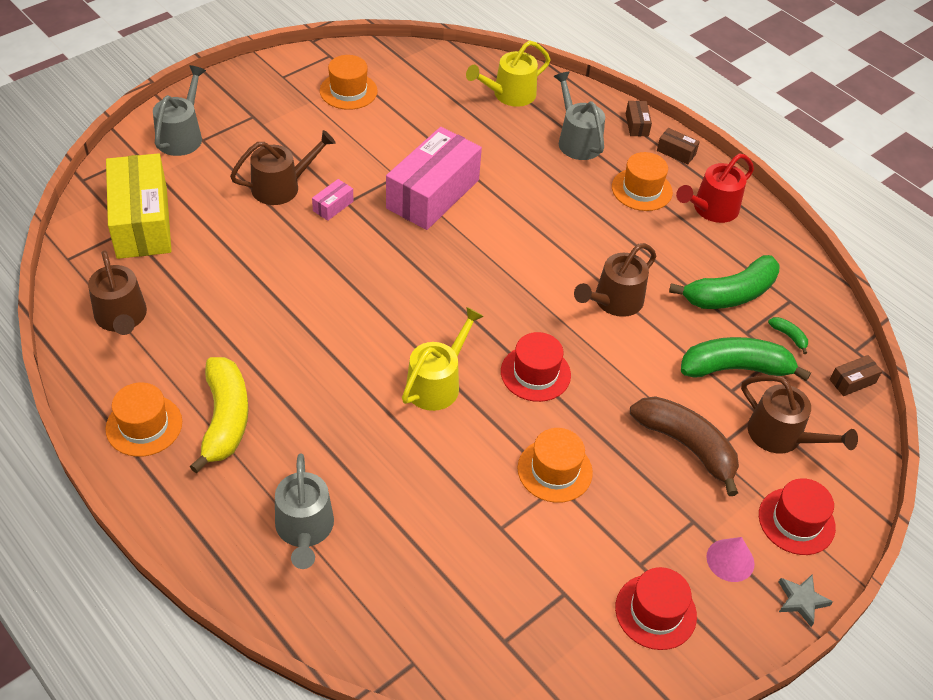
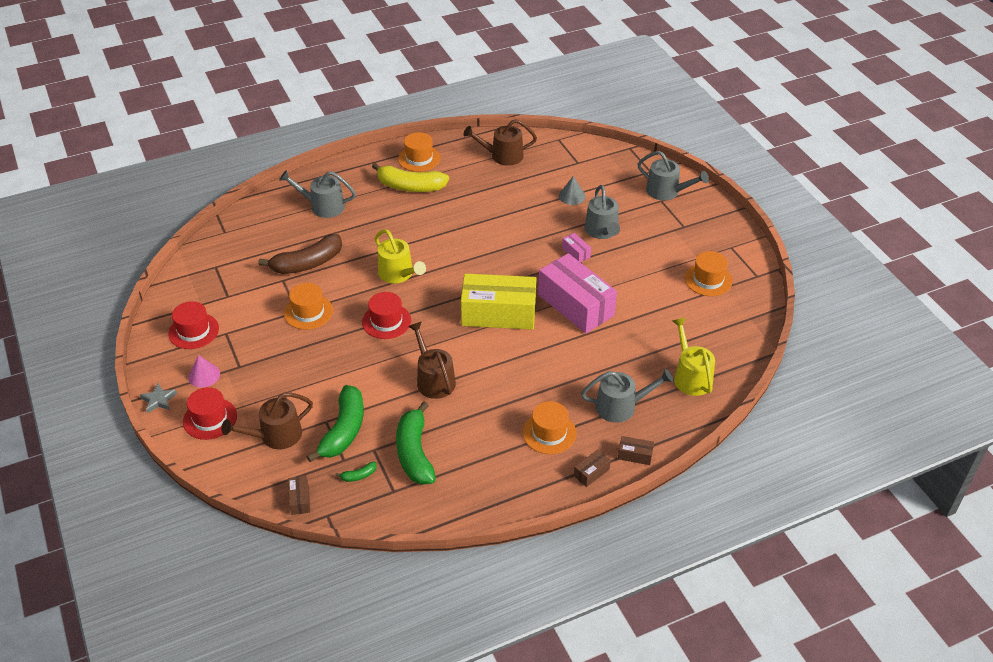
camera: 110 degrees right, 5 degrees down
(142, 222) = (583, 169): yellow box -> yellow box (498, 314)
(211, 225) = (572, 196): none -> grey cone
(281, 187) = (602, 231): brown watering can -> grey watering can
(687, 446) = (293, 381): brown banana -> brown banana (307, 263)
(711, 209) = (513, 474): red watering can -> none

